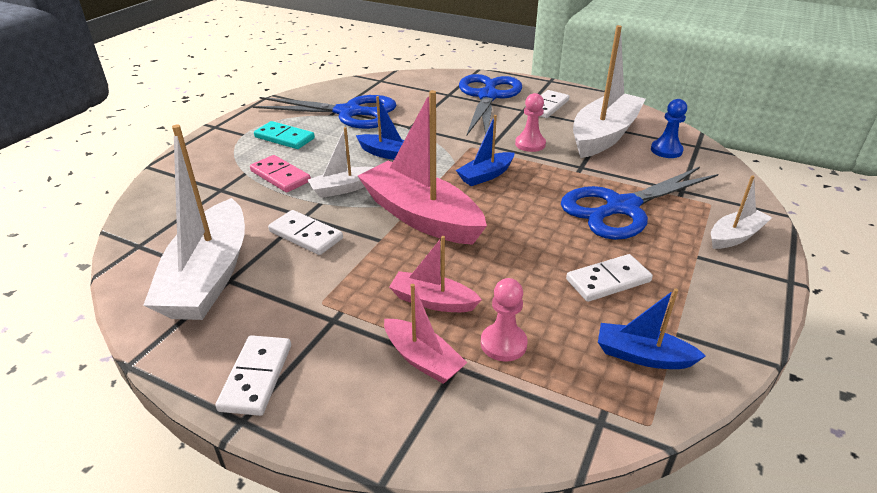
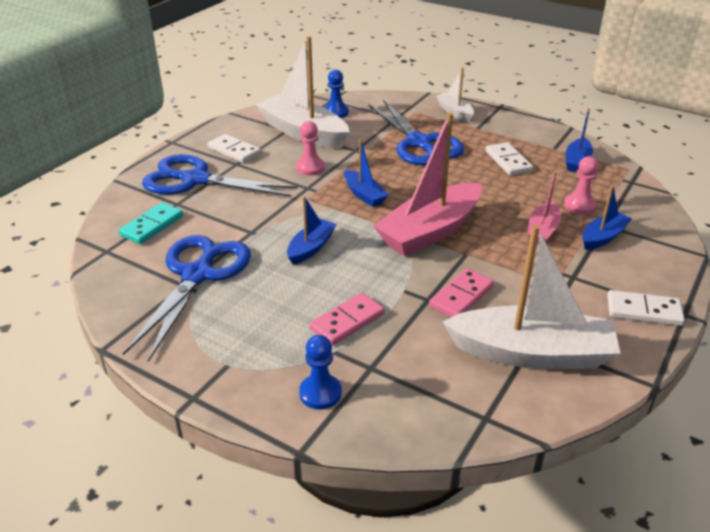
camera: 85 degrees left, 0 degrees up
(200, 170) = (320, 393): none -> blue pawn
(284, 138) = (251, 325): turquoise domino -> turquoise domino (152, 226)
(306, 235) = (461, 296): white domino -> pink domino
(343, 188) = (378, 275): white boat -> none
(422, 359) = (603, 237): pink boat -> blue boat

